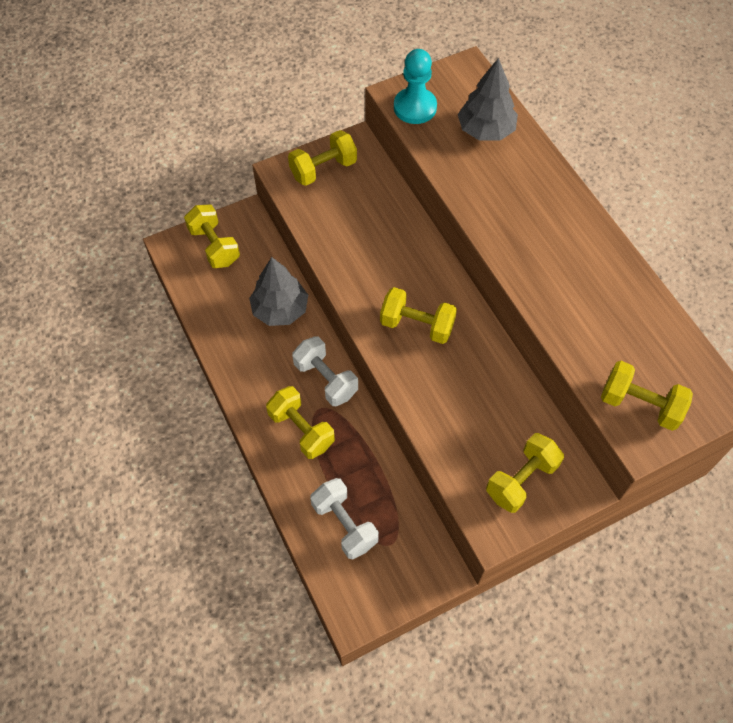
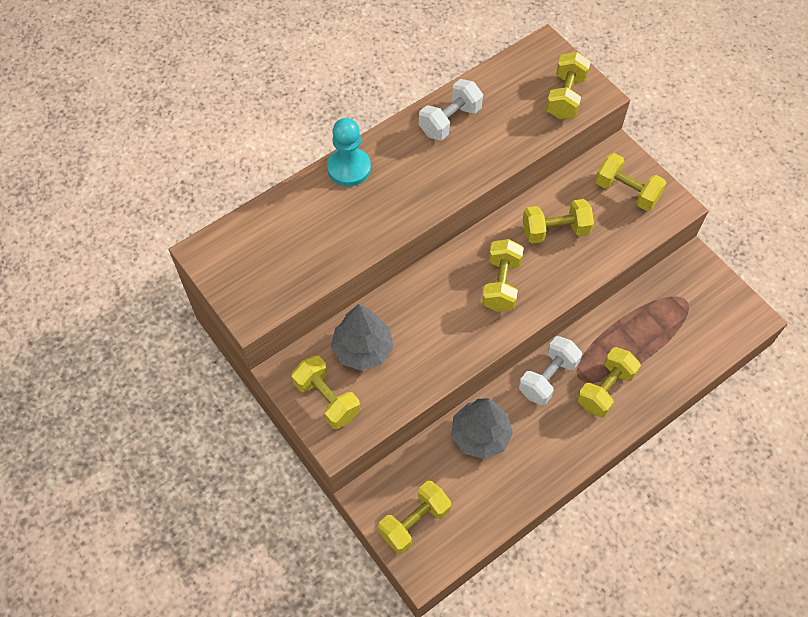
camera: 100 degrees left, 0 degrees up
(344, 524) = (681, 337): white dumbbell -> white dumbbell (450, 121)
(415, 107) = (268, 294): turquoise pawn -> turquoise pawn (349, 168)
(476, 390) = (555, 230): none -> yellow dumbbell
(485, 130) = (291, 227): grey tree -> grey tree (362, 349)

